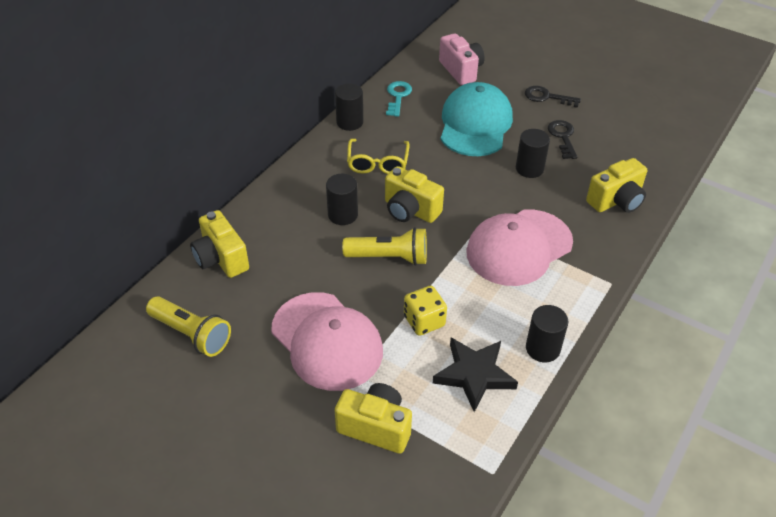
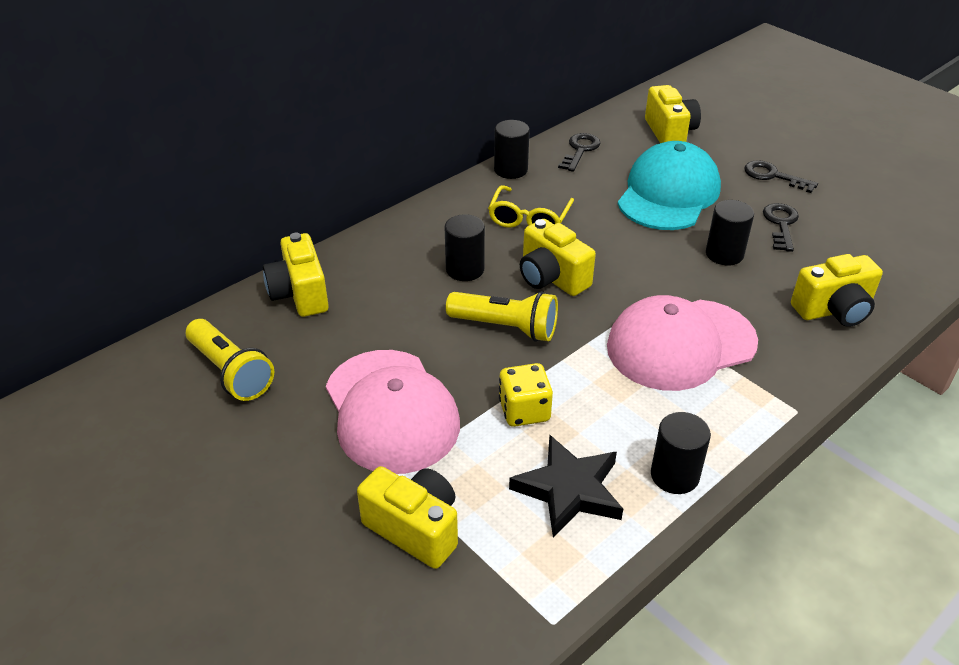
camera: 15 degrees right, 5 degrees down
(398, 96) = (580, 150): turquoise key -> black key
(461, 70) = (670, 132): pink camera -> yellow camera

